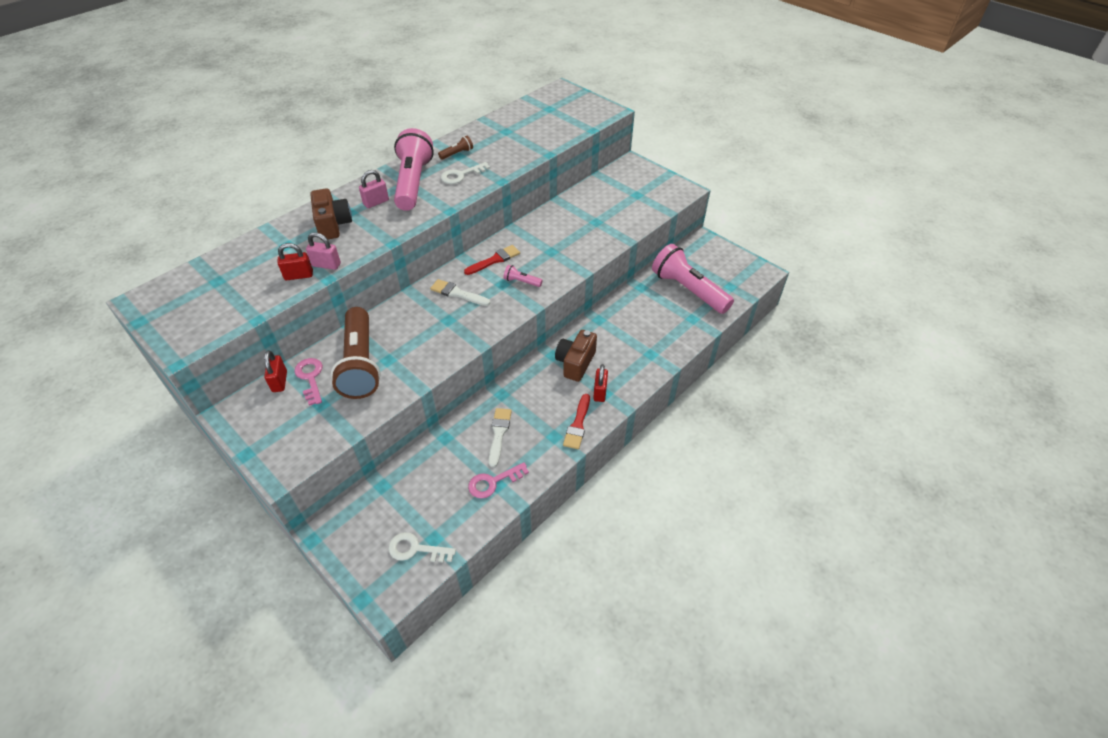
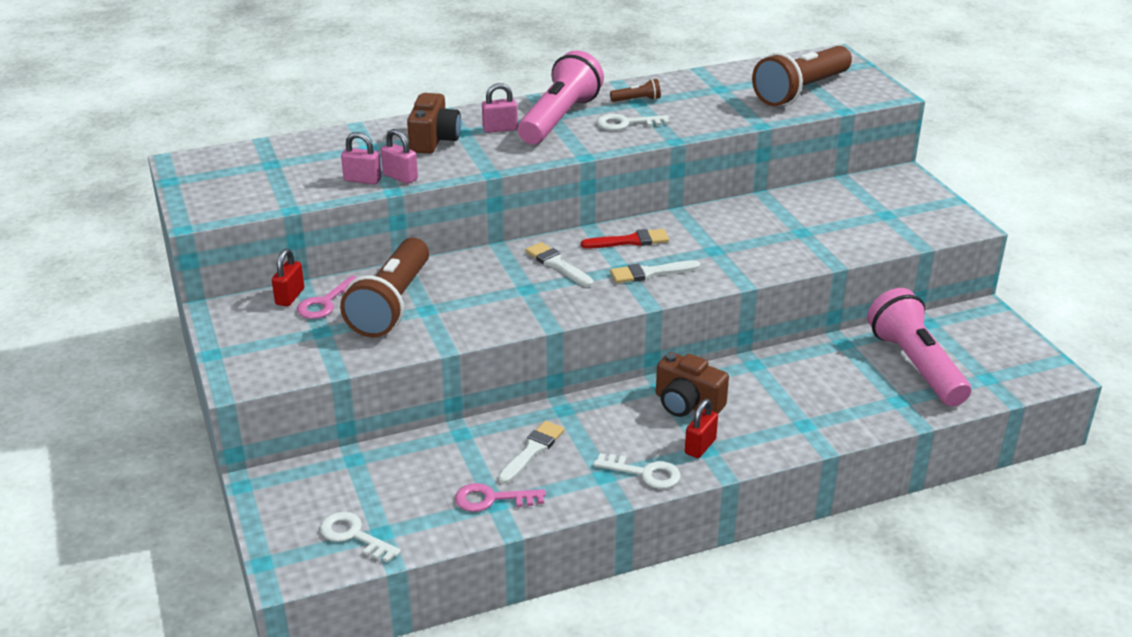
camera: 25 degrees right, 15 degrees down
(299, 275) = (362, 180): red padlock -> pink padlock
(310, 378) = (326, 303): pink key -> pink key turned 150 degrees counterclockwise
(521, 282) = (650, 273): pink flashlight -> white brush
(557, 121) = (801, 91): none -> brown flashlight
(575, 363) = (687, 404): brown camera -> brown camera turned 105 degrees counterclockwise
(578, 425) = (645, 473): red brush -> white key

